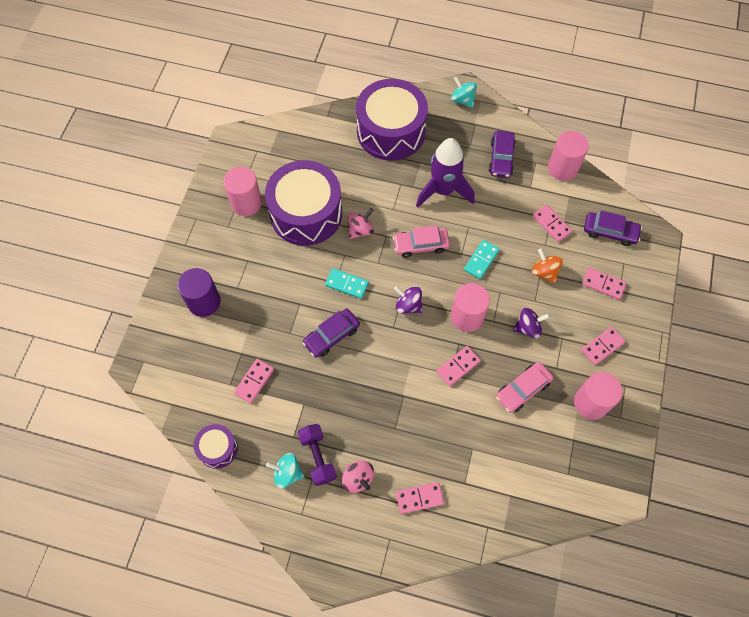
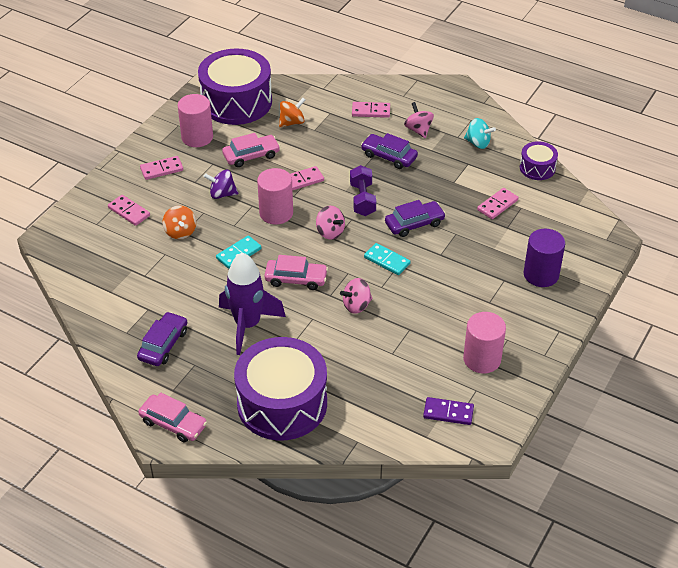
camera: 165 degrees left, 20 degrees down
(265, 152) = (448, 412): none -> purple domino
(306, 213) = (413, 334): purple drum -> purple drum (236, 102)
(318, 457) = (449, 148): purple dumbbell -> purple dumbbell (362, 199)
(408, 305) = (330, 232): purple spinning top -> pink spinning top
(462, 100) = (173, 423): turquoise spinning top -> pink car
(501, 454) = (292, 122): none -> orange spinning top
(551, 224) = (147, 270): pink domino -> none
(562, 168) = (99, 320): pink cylinder -> none
(610, 232) = (91, 251): purple car -> purple car (389, 156)

